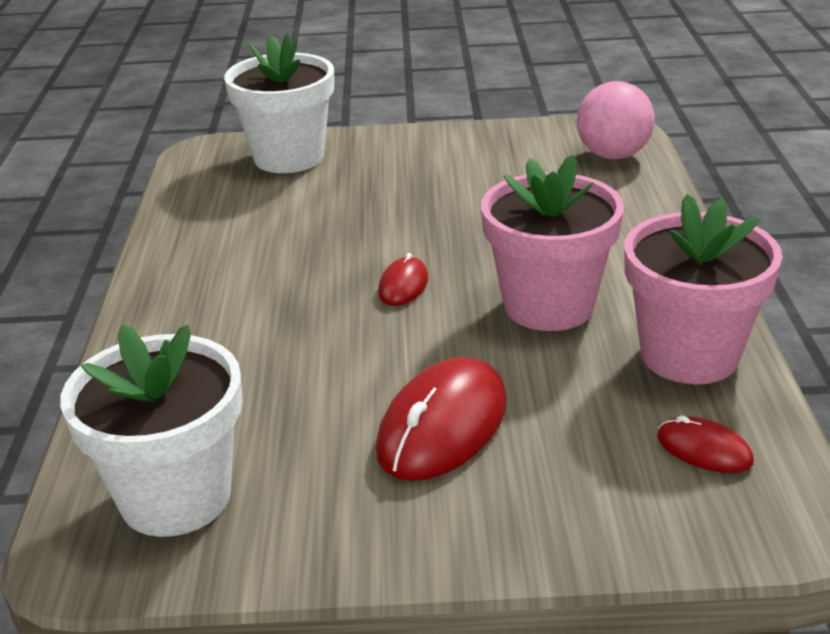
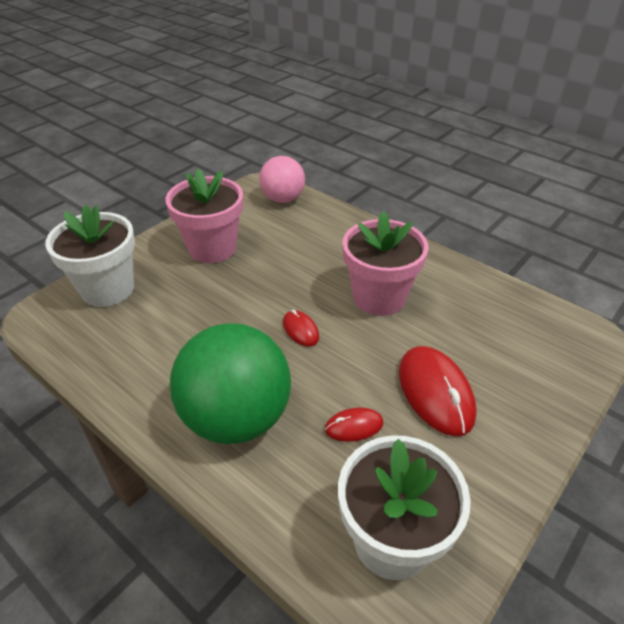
camera: 50 degrees left, 10 degrees up
(219, 317) = (236, 418): none -> green ball
(689, 355) = (462, 286): pink flower pot -> pink flower pot (212, 248)
(704, 449) = (530, 326): red mouse -> red mouse (354, 426)

